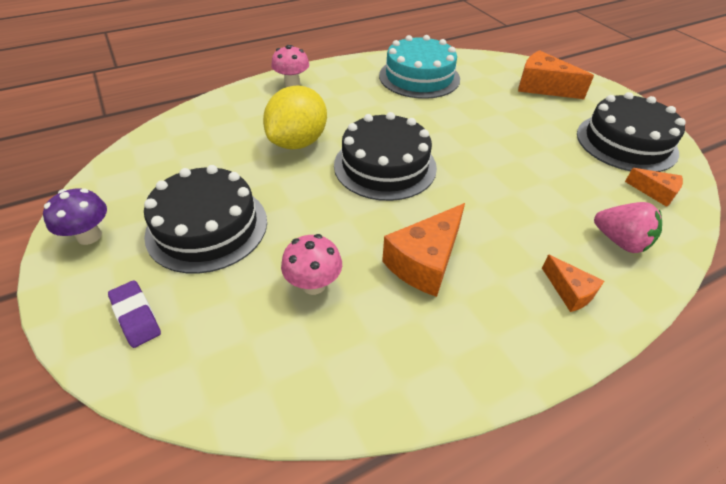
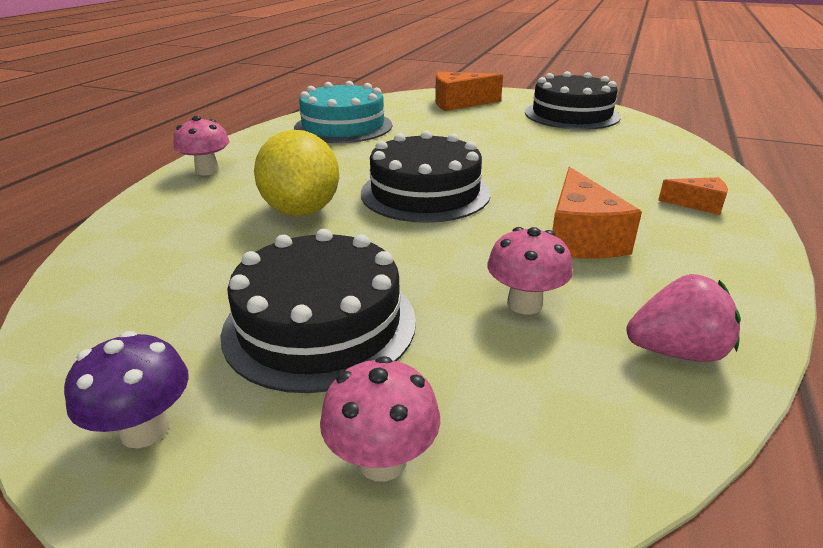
camera: 40 degrees left, 15 degrees down
(136, 316) = (382, 460): purple eraser -> pink mushroom
(620, 241) = (669, 165): pink strawberry -> pink strawberry (676, 351)
(655, 192) = (637, 133): orange cheese -> none

